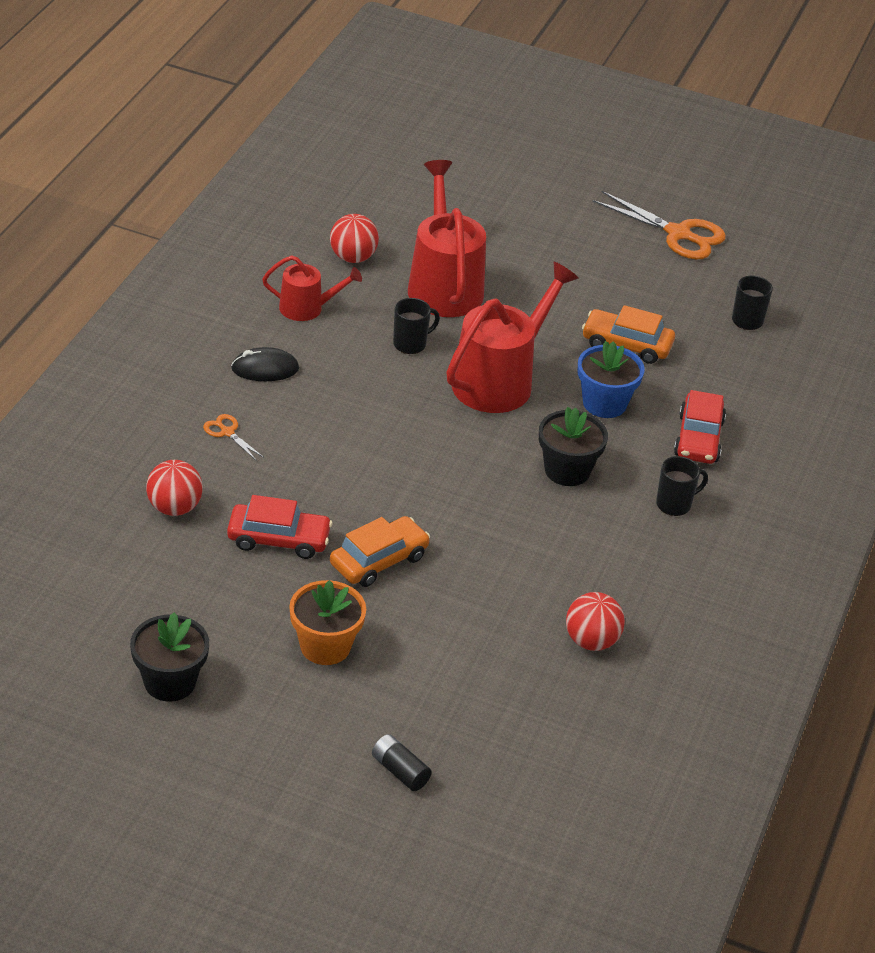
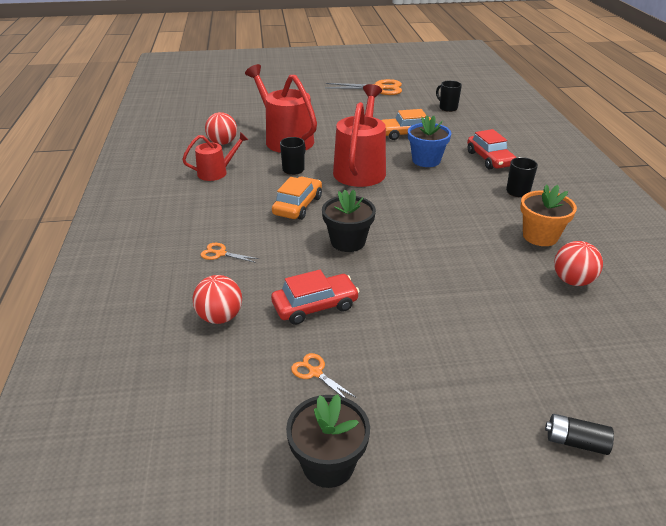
camera: 25 degrees left, 5 degrees down
(222, 604) = (315, 372): none -> orange scissors
(265, 369) = (216, 210): black mouse -> none
(325, 646) = (419, 367): orange flower pot -> orange flower pot (540, 236)
(379, 560) = (395, 290): orange car -> orange car (298, 206)
(567, 470) = (445, 197): black flower pot -> black flower pot (348, 242)

